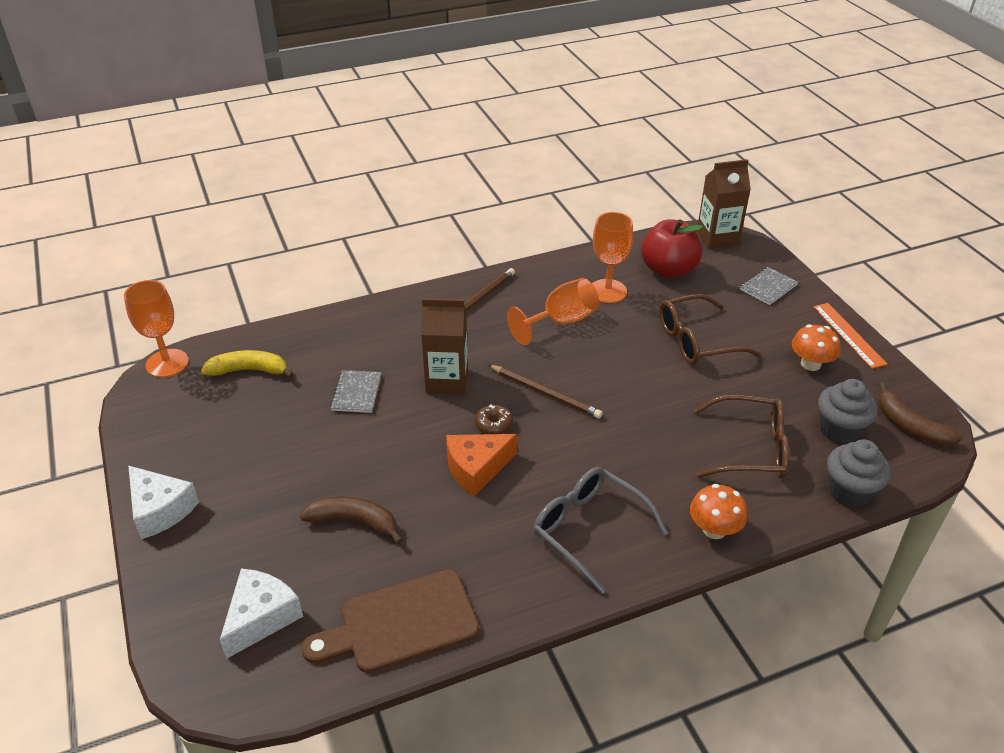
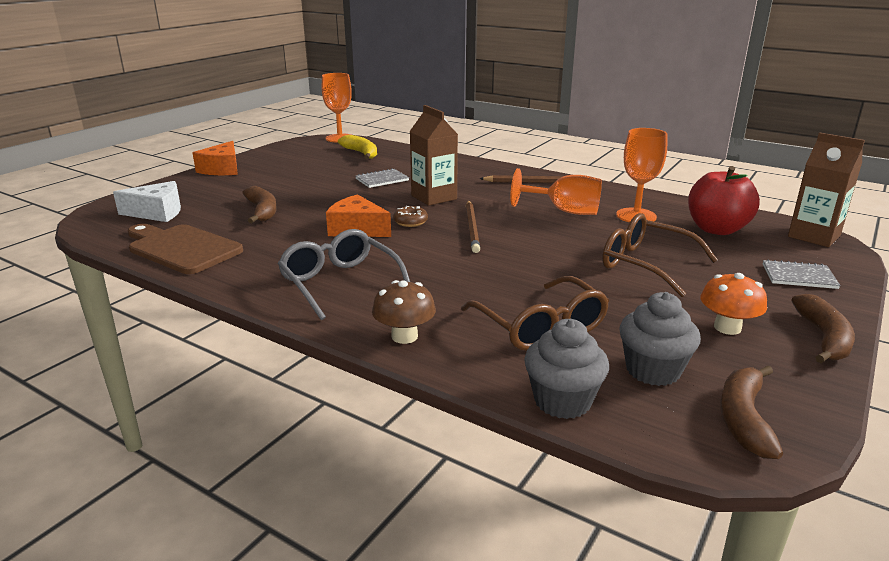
camera: 55 degrees right, 15 degrees down
(160, 510) = (222, 169): white cheese -> orange cheese
(588, 529) = (339, 283): grey glasses -> grey glasses turned 45 degrees counterclockwise
(714, 529) = (404, 336): orange mushroom -> brown mushroom
(848, 335) = (823, 338): orange ruler -> brown banana

